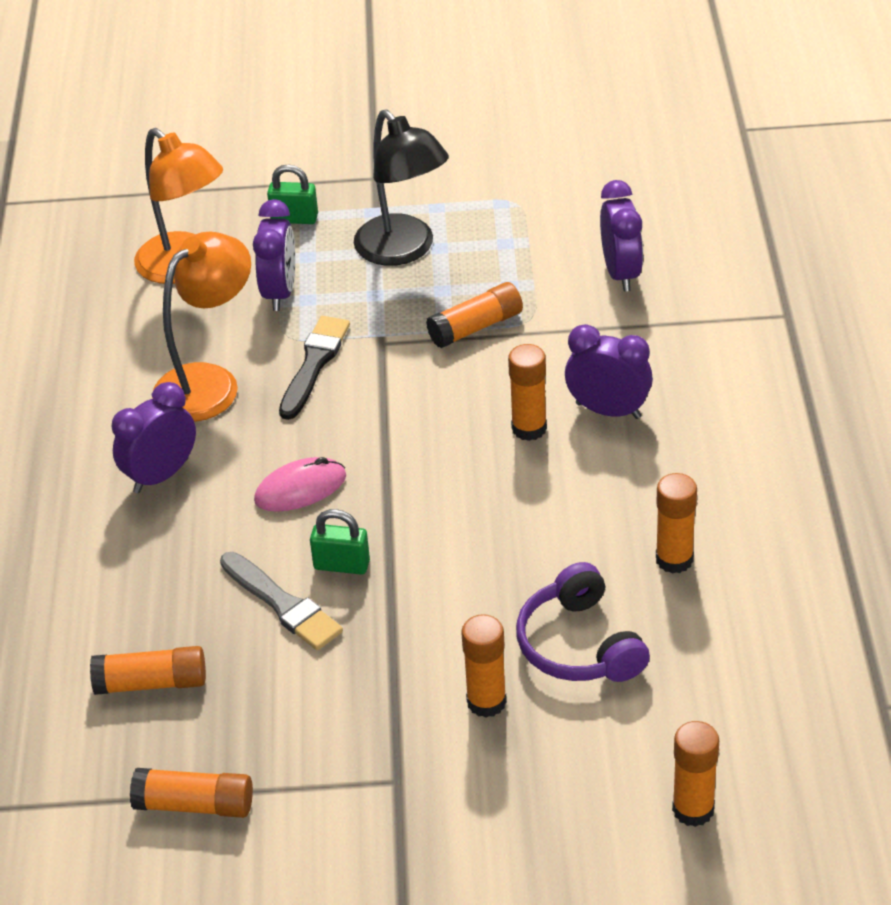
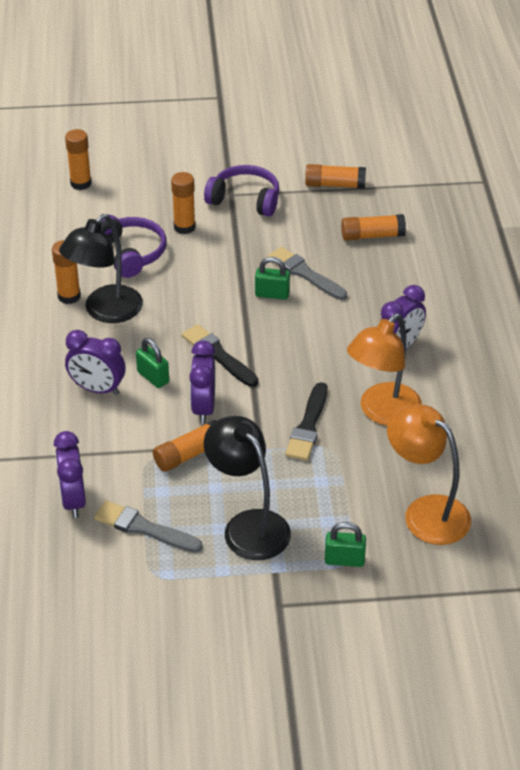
camera: 175 degrees right, 0 degrees up
(280, 292) = (344, 487): purple clock -> purple clock (203, 408)
(300, 489) = (304, 339): pink mouse -> none
(371, 767) = (245, 199): none -> purple headphones
(433, 462) = (218, 355): none -> black brush
(529, 428) = (153, 377): orange glue stick -> green padlock
(530, 246) = (144, 528): none -> grey brush
(611, 532) = (105, 311): none -> black lamp

